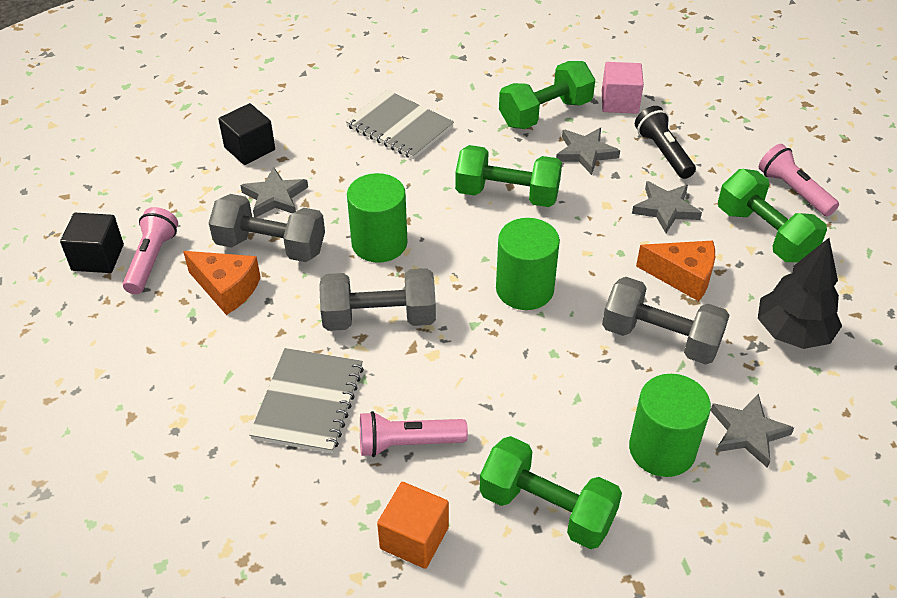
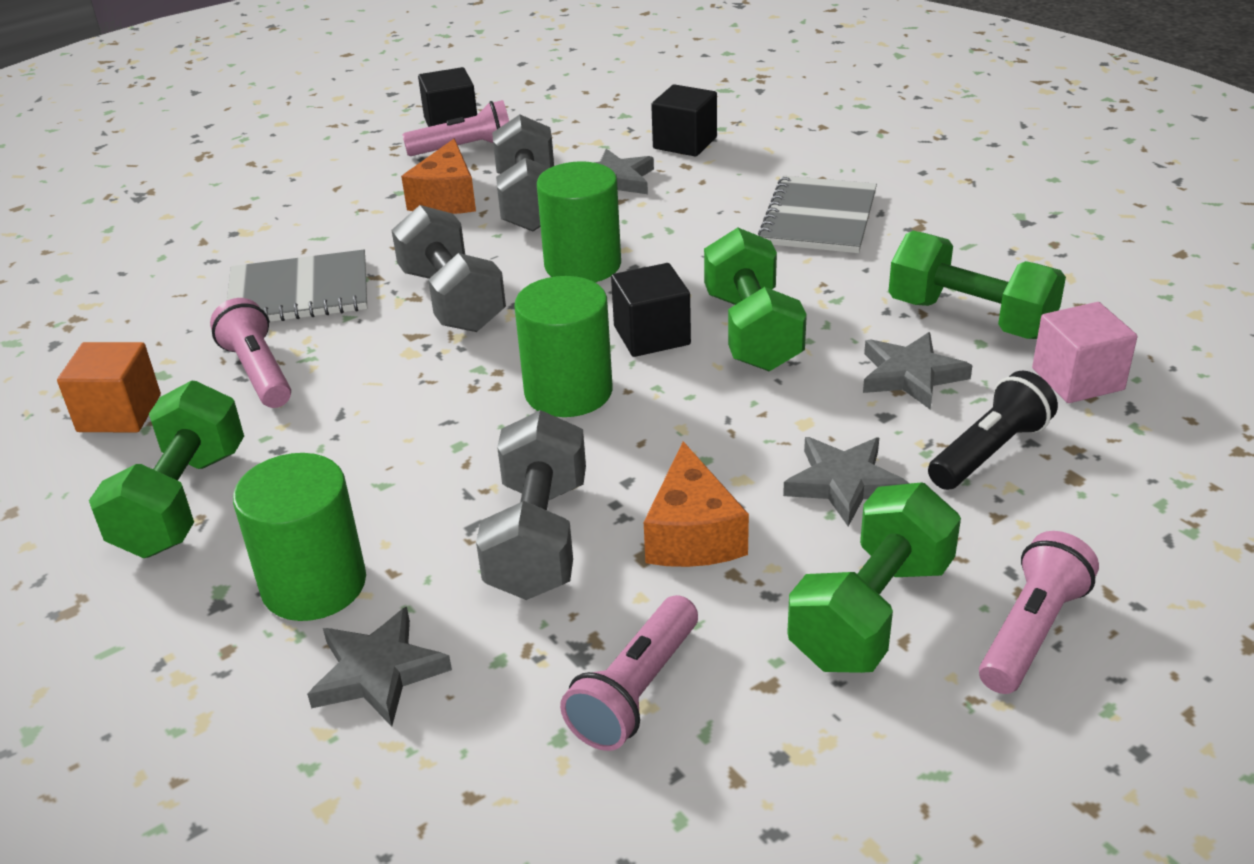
camera: 70 degrees right, 10 degrees down
(485, 236) = (652, 335): none -> black cube
(792, 332) = (635, 691): black tree -> pink flashlight

